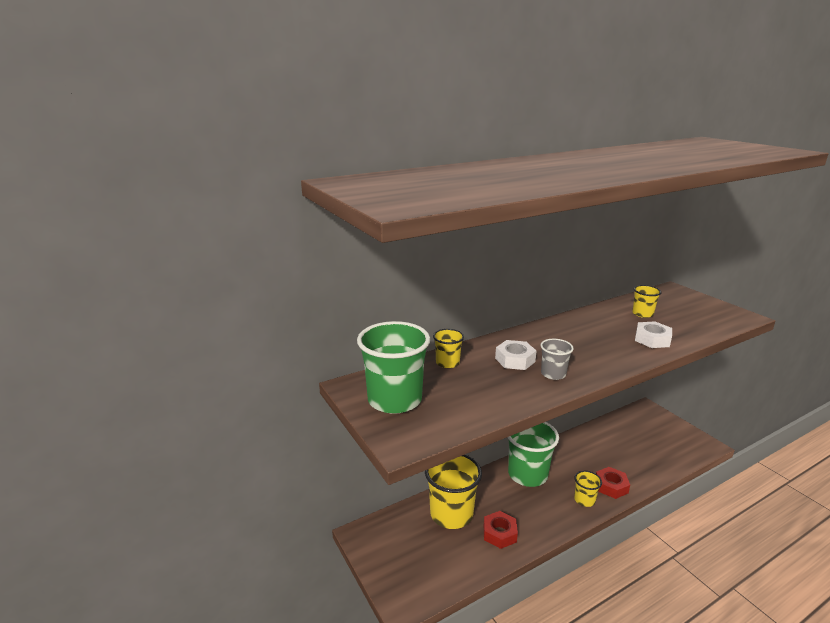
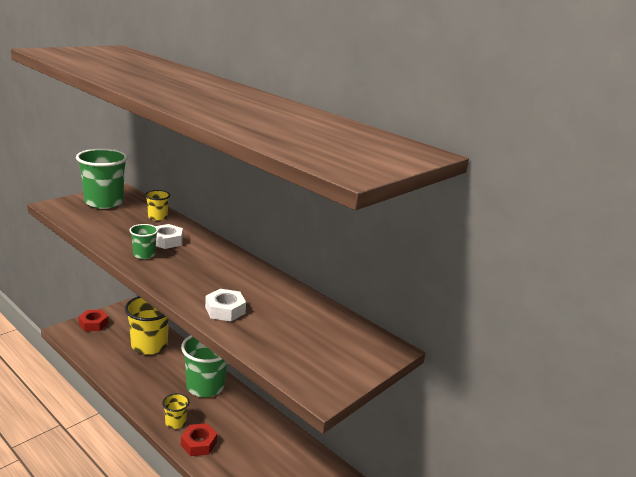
camera: 70 degrees right, 0 degrees up
(499, 533) = (129, 370): red nut -> red nut (93, 324)
(553, 374) = (144, 255): grey cup -> green cup
(642, 314) = (292, 313): yellow cup -> none

